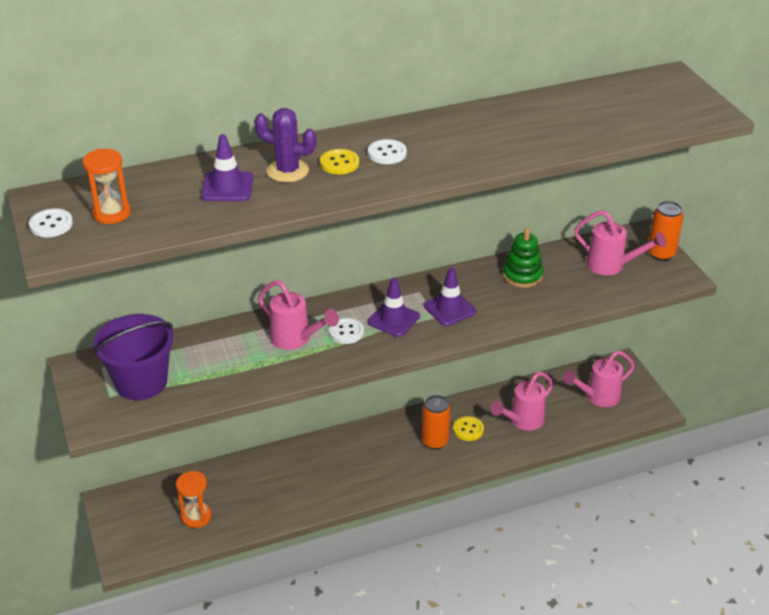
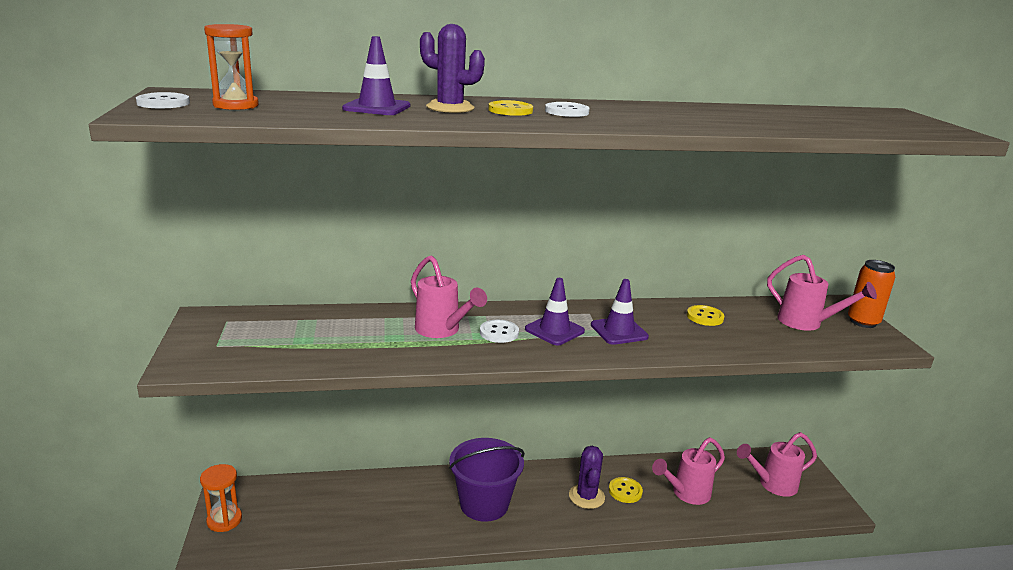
camera: 10 degrees right, 15 degrees down
(141, 382) = (258, 339): purple bucket -> purple bucket (484, 504)
(196, 516) = (308, 524): orange hourglass -> orange hourglass (224, 520)
(435, 442) = (586, 496): orange can -> purple cactus
(522, 275) = (705, 317): green stacking toy -> yellow button

